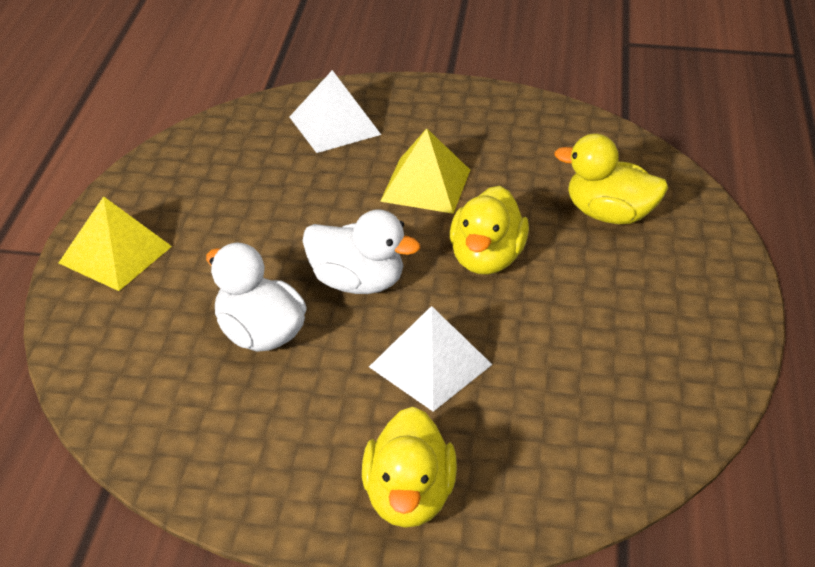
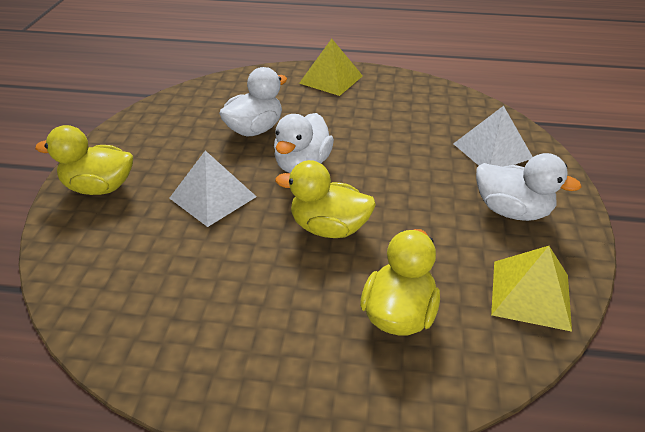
camera: 90 degrees right, 0 degrees up
(425, 185) = (423, 196): yellow pyramid -> yellow pyramid (530, 294)
(449, 128) = (512, 211): none -> white duck

